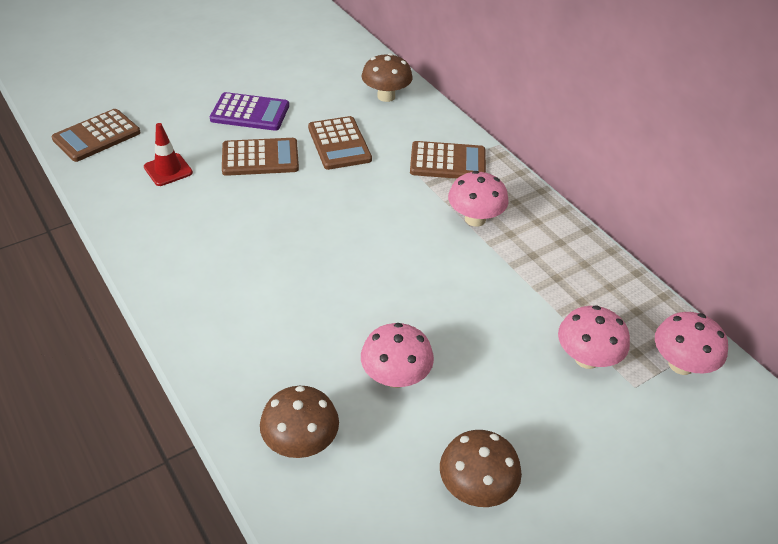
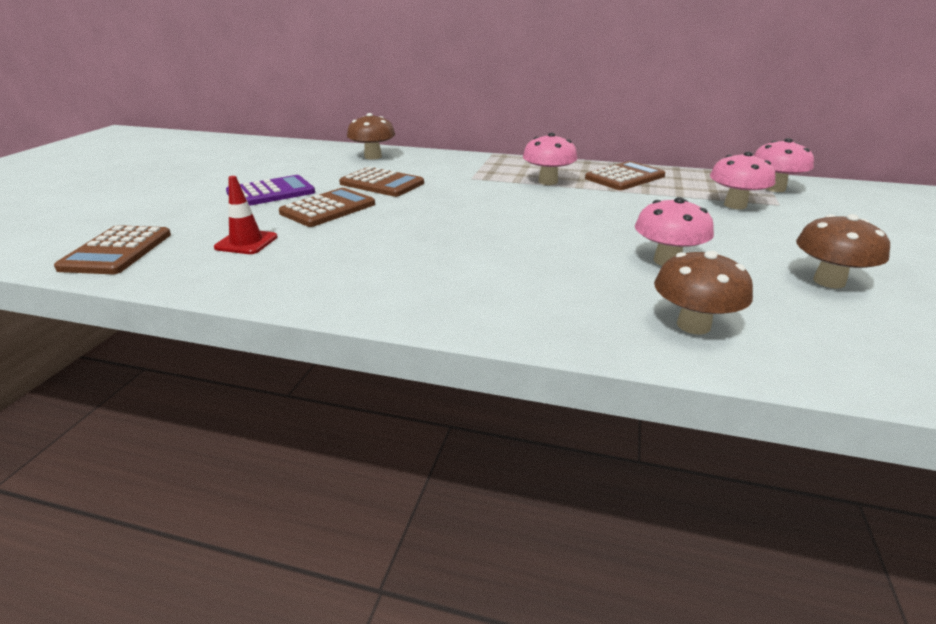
camera: 40 degrees left, 15 degrees down
(447, 162) = (477, 167): brown calculator -> brown calculator (625, 177)

